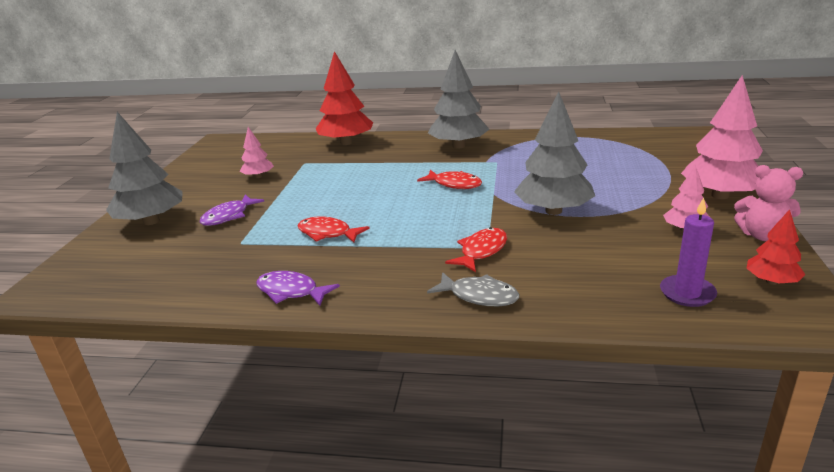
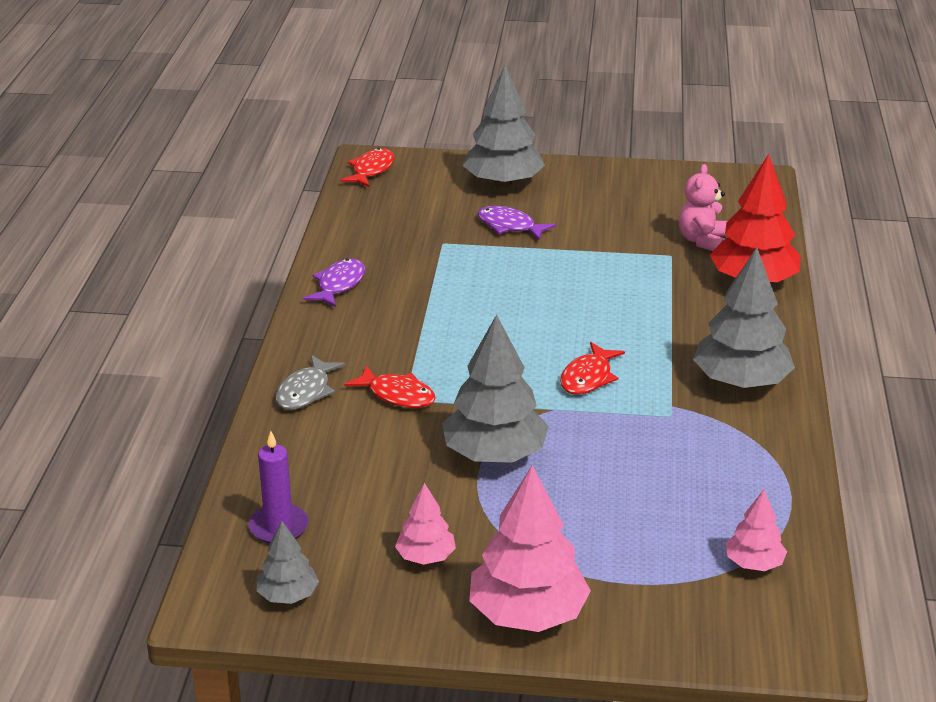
camera: 85 degrees right, 5 degrees up
(258, 176) = (625, 228): pink tree -> pink tree (753, 563)
(328, 233) = (456, 293): red fish -> red fish (371, 170)
(762, 235) = (398, 620): pink teddy bear -> pink teddy bear (702, 241)
(771, 281) = (288, 595): red tree -> grey tree

